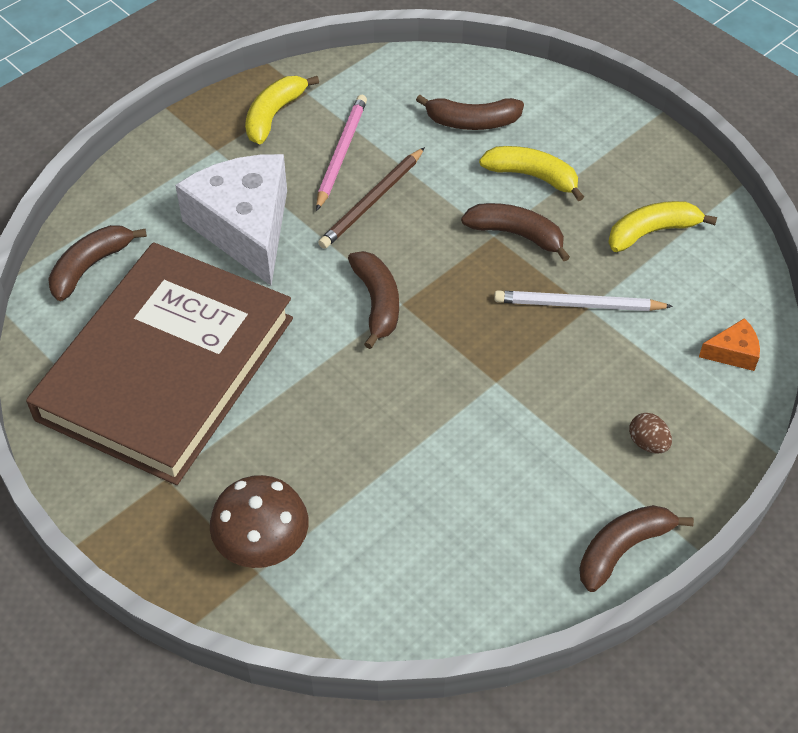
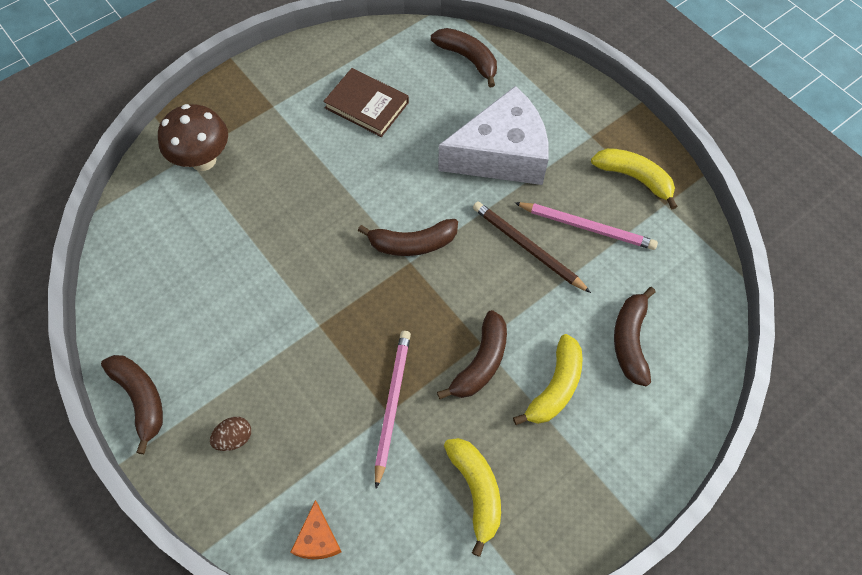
camera: 95 degrees right, 10 degrees up
(167, 368) = (366, 105): brown book -> brown book, size x0.42
(578, 305) = (392, 404): white pencil -> pink pencil

